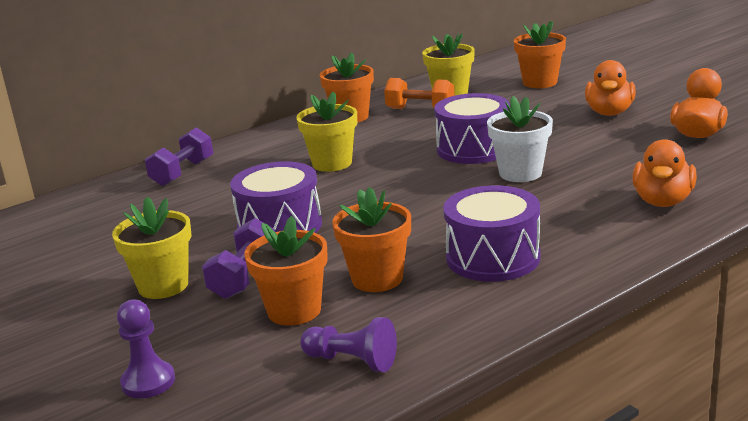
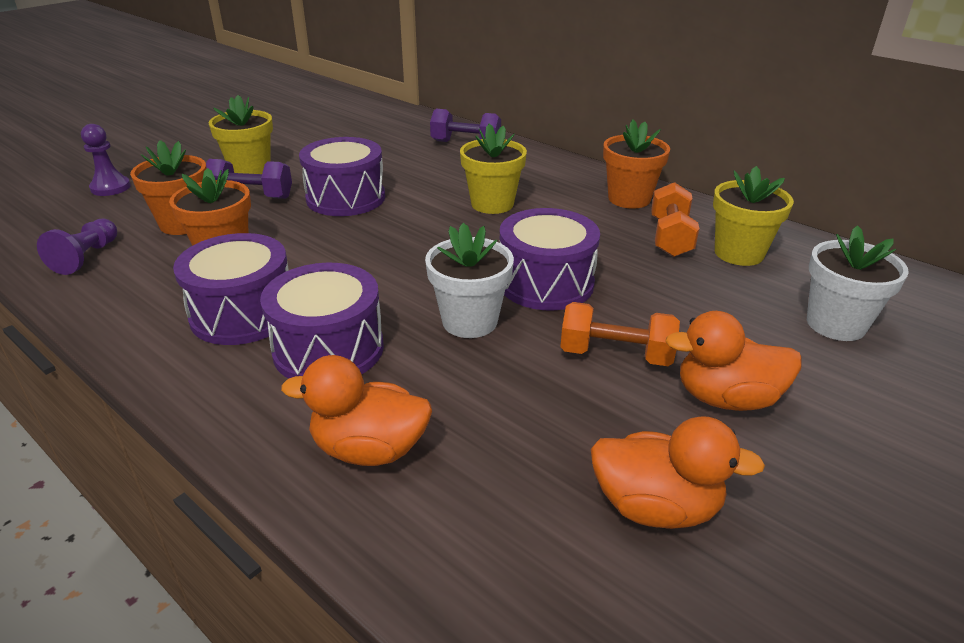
camera: 75 degrees right, 10 degrees up
(540, 82) = (835, 324): orange flower pot -> white flower pot
(550, 219) = (328, 349): none -> purple drum
(566, 134) = (615, 355): none -> orange dumbbell

